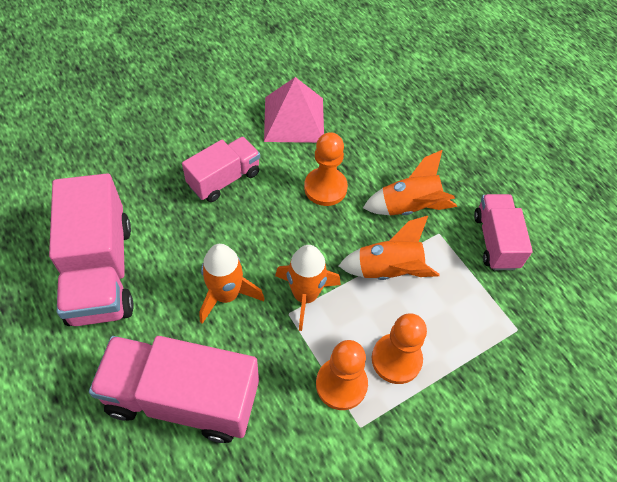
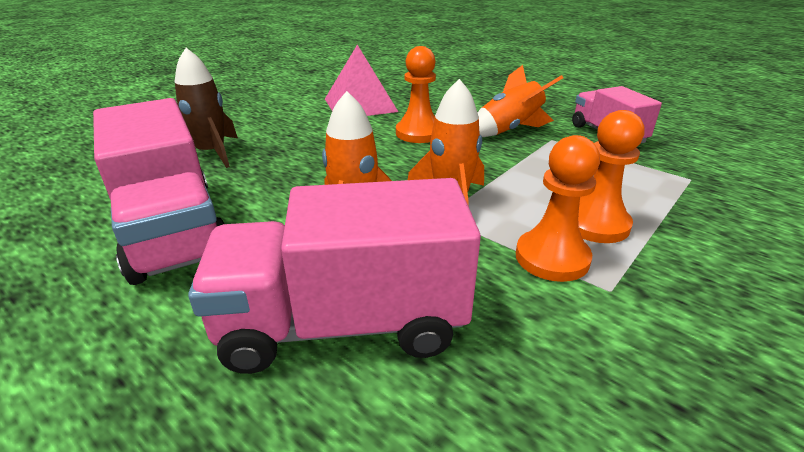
camera: 15 degrees left, 25 degrees down
(145, 170) = (211, 153): none -> brown rocket
(224, 179) = (307, 144): pink truck -> none
(388, 270) = (525, 167): orange rocket -> none

